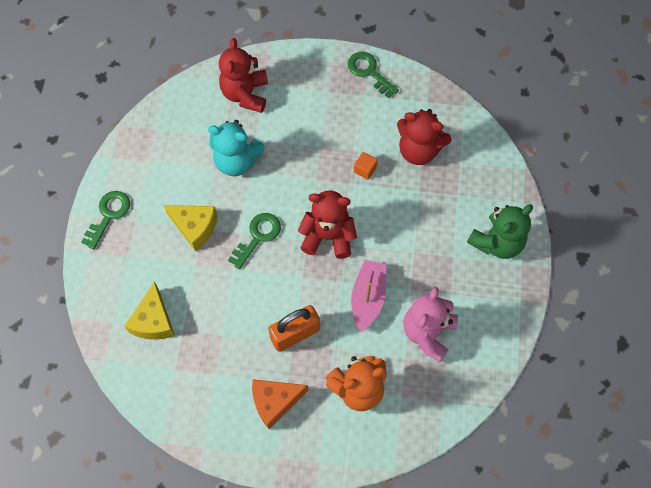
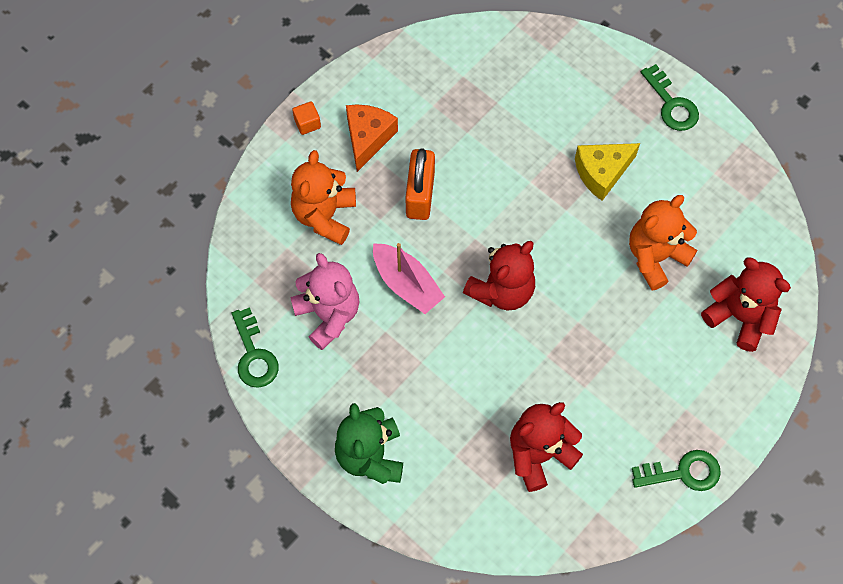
camera: 125 degrees right, 0 degrees up
(154, 321) = (525, 84): yellow cheese -> none
(237, 161) = (655, 257): turquoise teddy bear -> orange teddy bear
(258, 237) = (549, 224): green key -> green key (254, 355)
(365, 170) = (555, 379): orange cube -> orange cube (307, 123)

